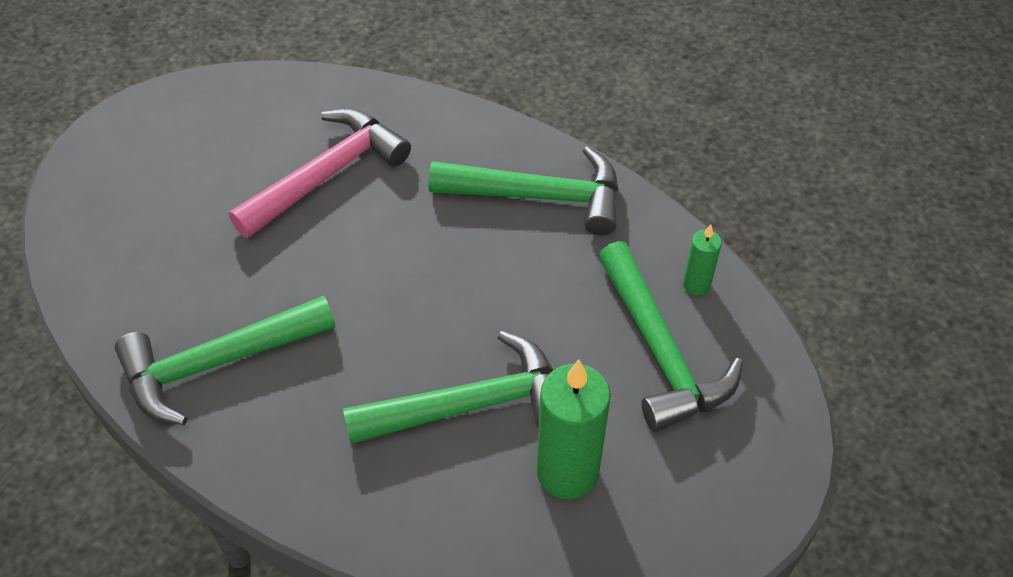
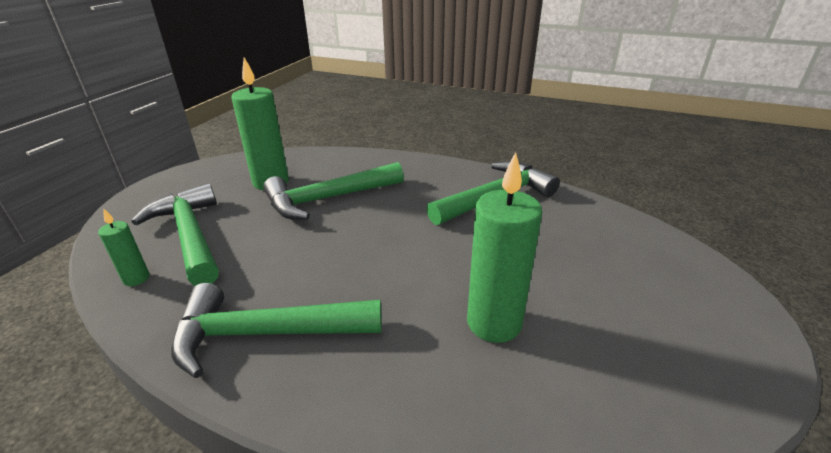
camera: 170 degrees right, 20 degrees down
(326, 175) = (494, 323): pink hammer -> green candle

